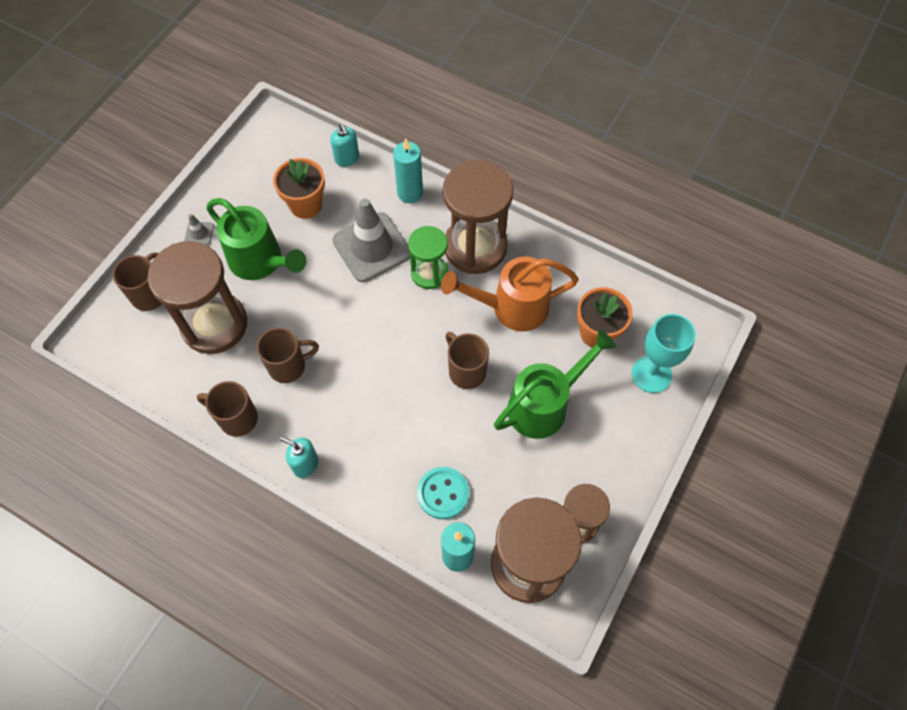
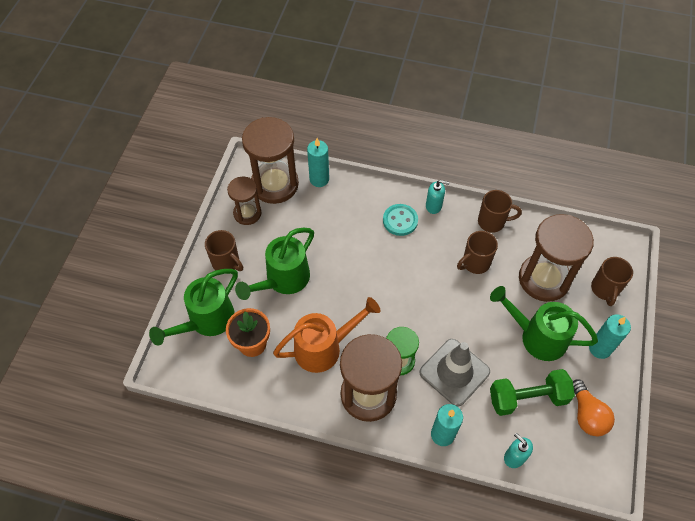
camera: 165 degrees right, 5 degrees down
(199, 233) = (600, 348): grey traffic cone -> turquoise candle
(254, 176) = (587, 415): none -> orange light bulb
(306, 205) = (527, 398): orange flower pot -> green dumbbell
(443, 493) = (338, 210): turquoise button -> turquoise button (400, 220)
(466, 371) = (346, 290): brown mug -> brown mug (226, 263)
(651, 374) = (206, 321): turquoise goblet -> green watering can

